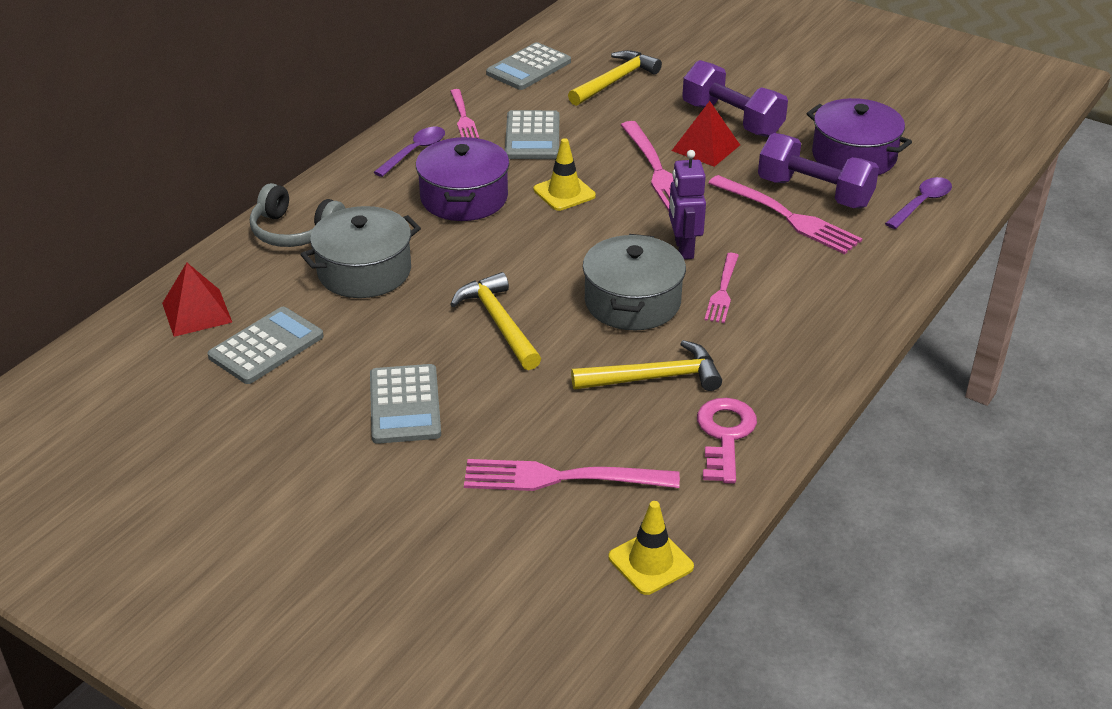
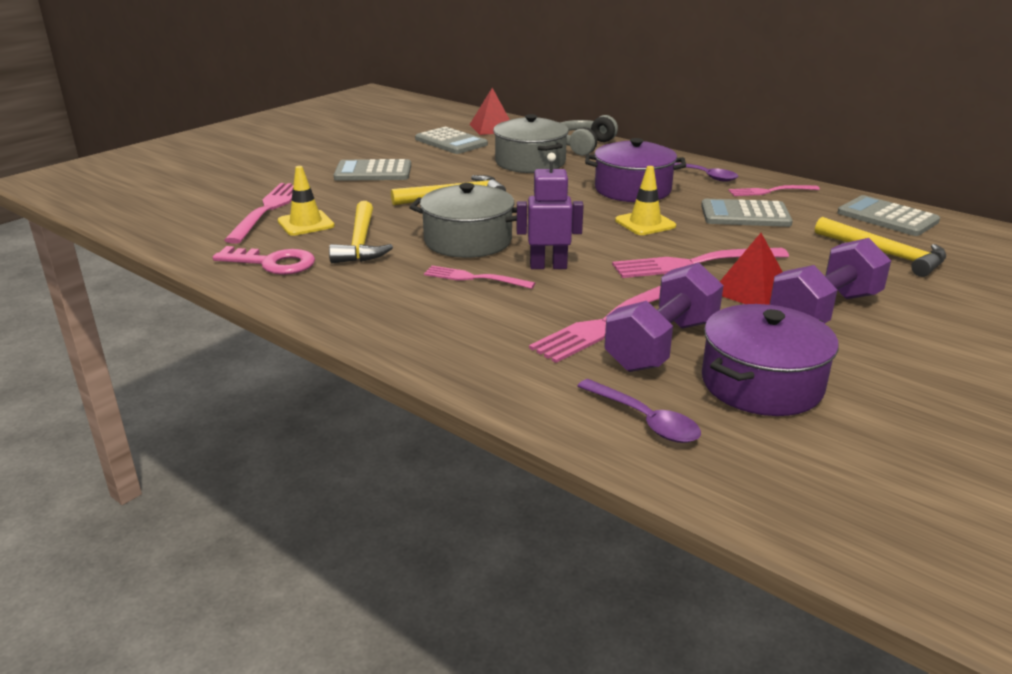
camera: 95 degrees right, 10 degrees down
(650, 562) = (163, 230): yellow traffic cone -> yellow traffic cone (306, 223)

